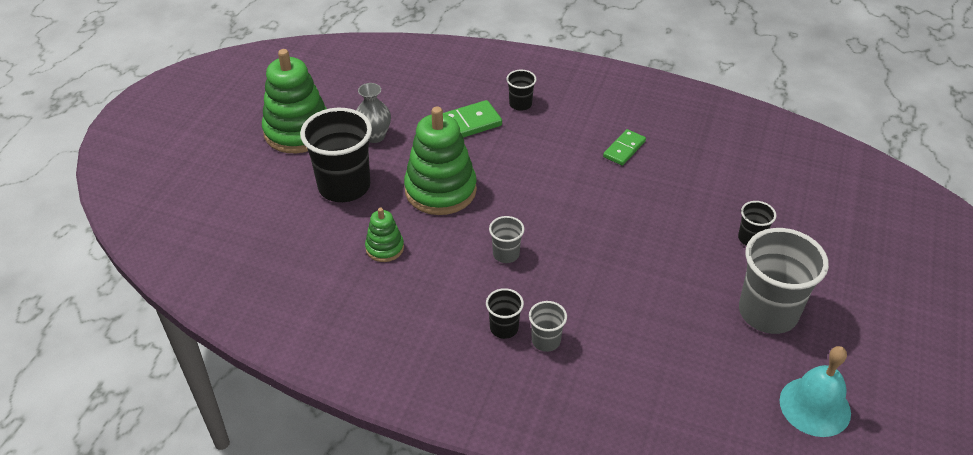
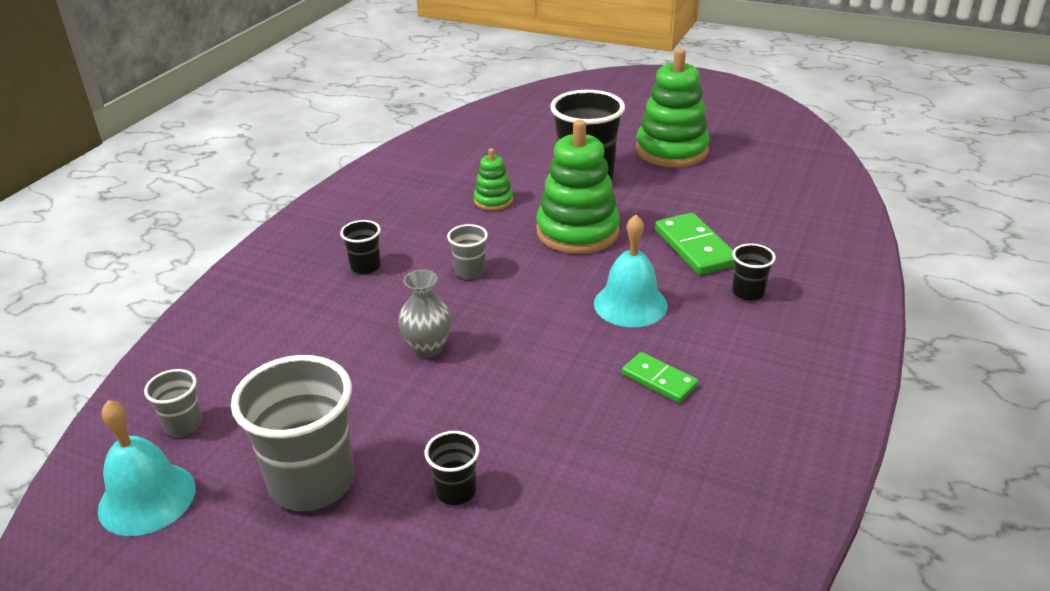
camera: 95 degrees right, 10 degrees down
(374, 136) = (668, 192): grey vase -> grey vase (427, 348)
(542, 161) = (630, 304): none -> turquoise bell
(546, 341) = (339, 292): grey cup -> grey cup (183, 425)

